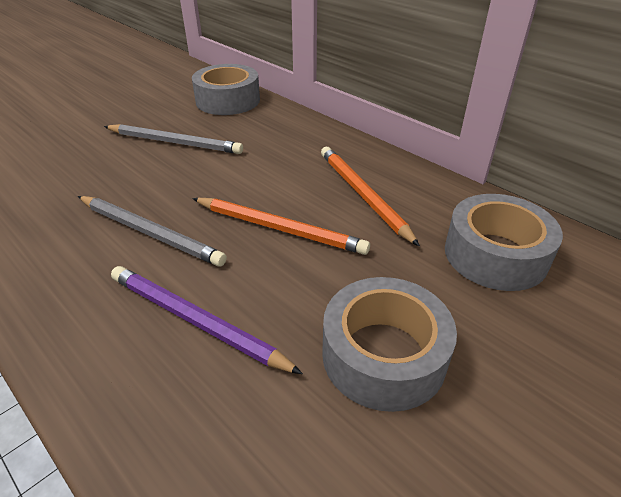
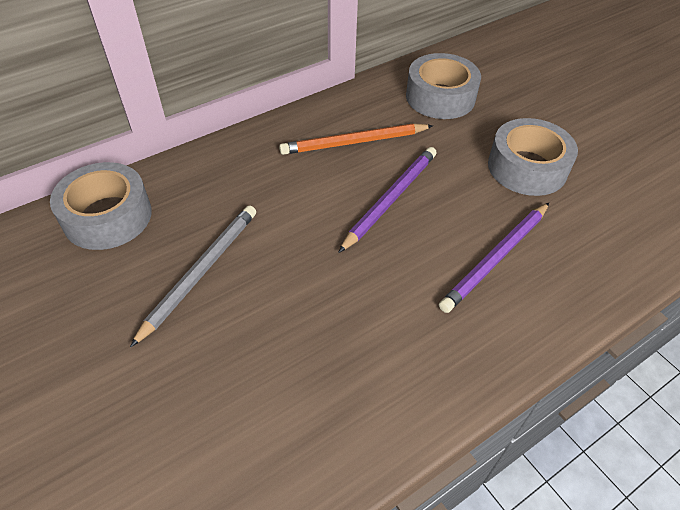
camera: 80 degrees left, 10 degrees up
(150, 232) = (379, 290): grey pencil -> none
(280, 228) = (390, 199): orange pencil -> purple pencil

